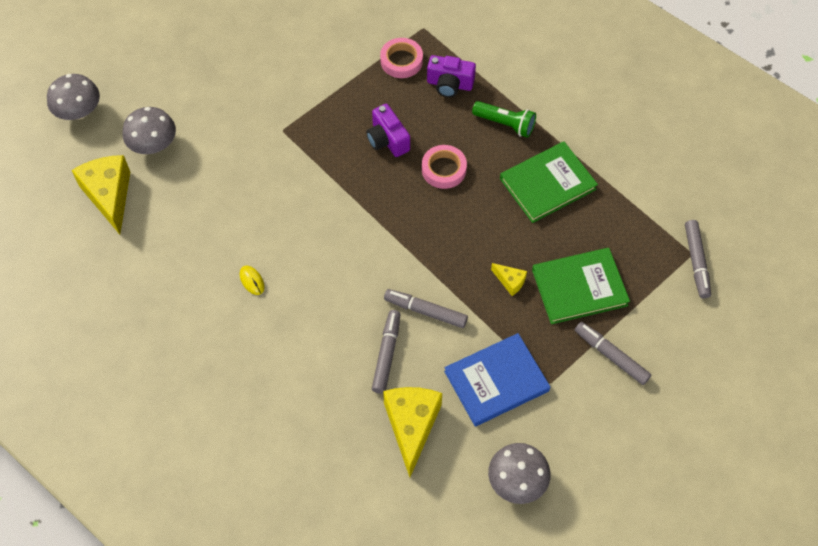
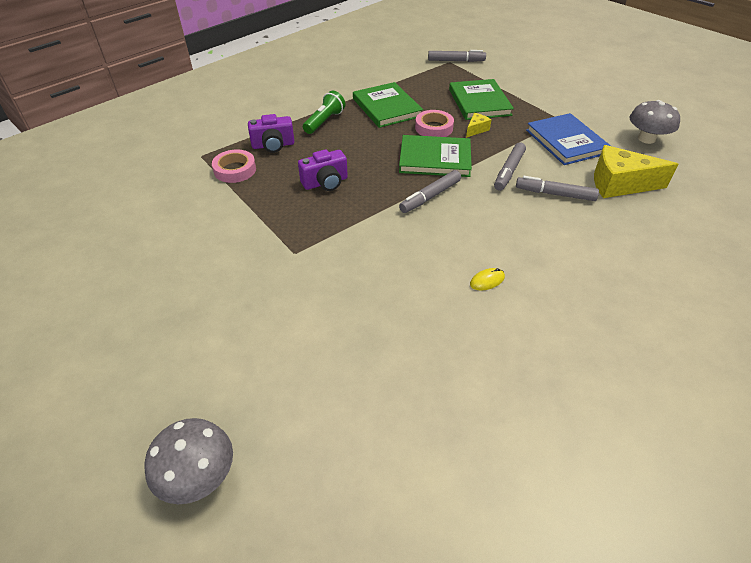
camera: 85 degrees left, 15 degrees down
(109, 195) = (361, 426): yellow cheese -> none
(153, 145) = (286, 374): grey mushroom -> none
(441, 237) = (435, 159): none -> green book
(444, 169) = (365, 154): pink tape -> pink tape (434, 128)
(449, 84) = (273, 145): purple camera -> purple camera turned 60 degrees clockwise
(611, 356) = (533, 95): grey marker -> grey marker (430, 196)

